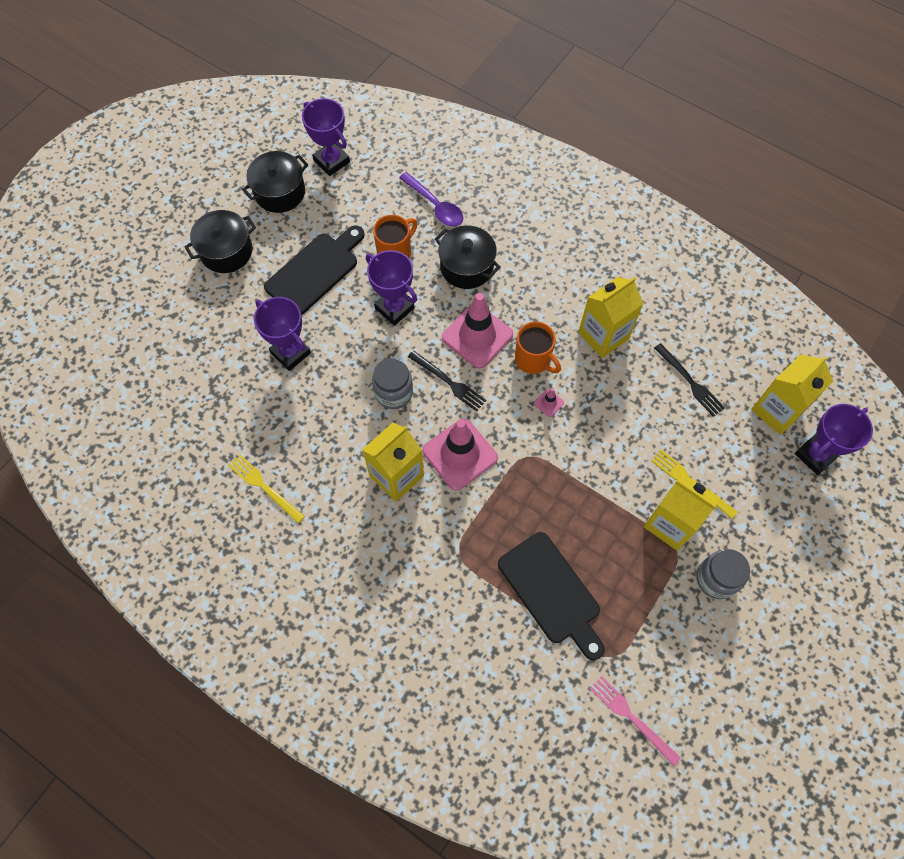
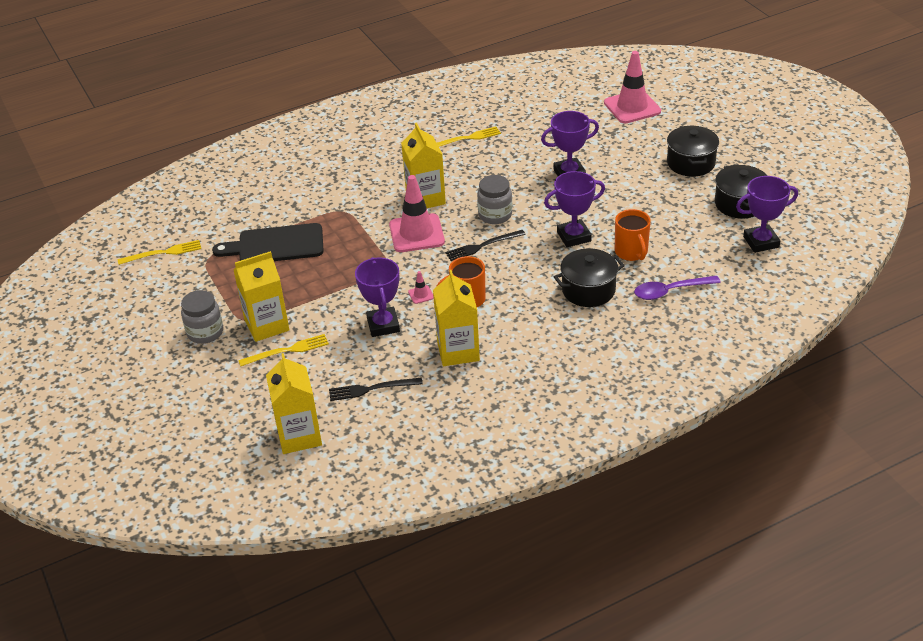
camera: 120 degrees right, 25 degrees down
(315, 271) = (640, 204): black cutting board -> none
(477, 336) = (513, 274): pink traffic cone -> pink traffic cone (632, 107)
(632, 717) = (163, 253): pink fork -> yellow fork
(815, 455) = (240, 441): purple trophy -> purple trophy (383, 325)

